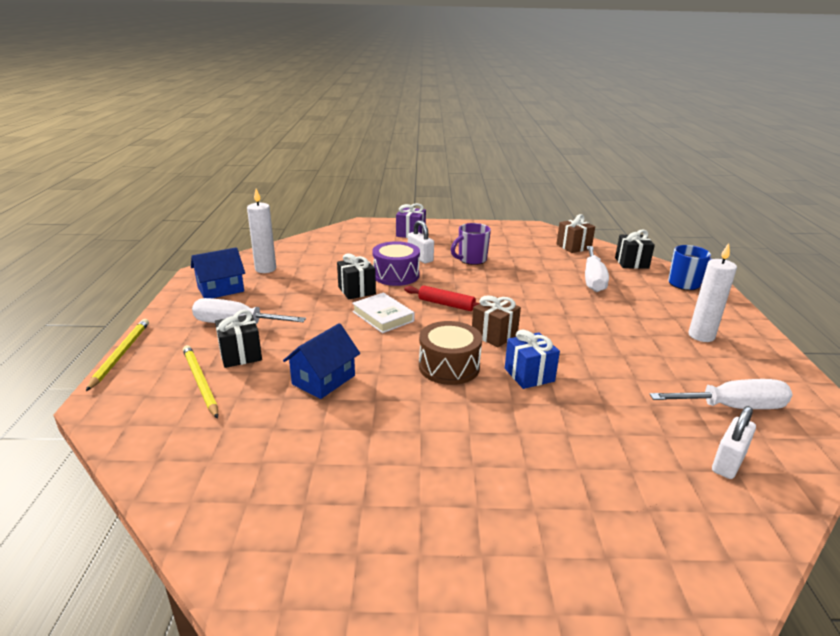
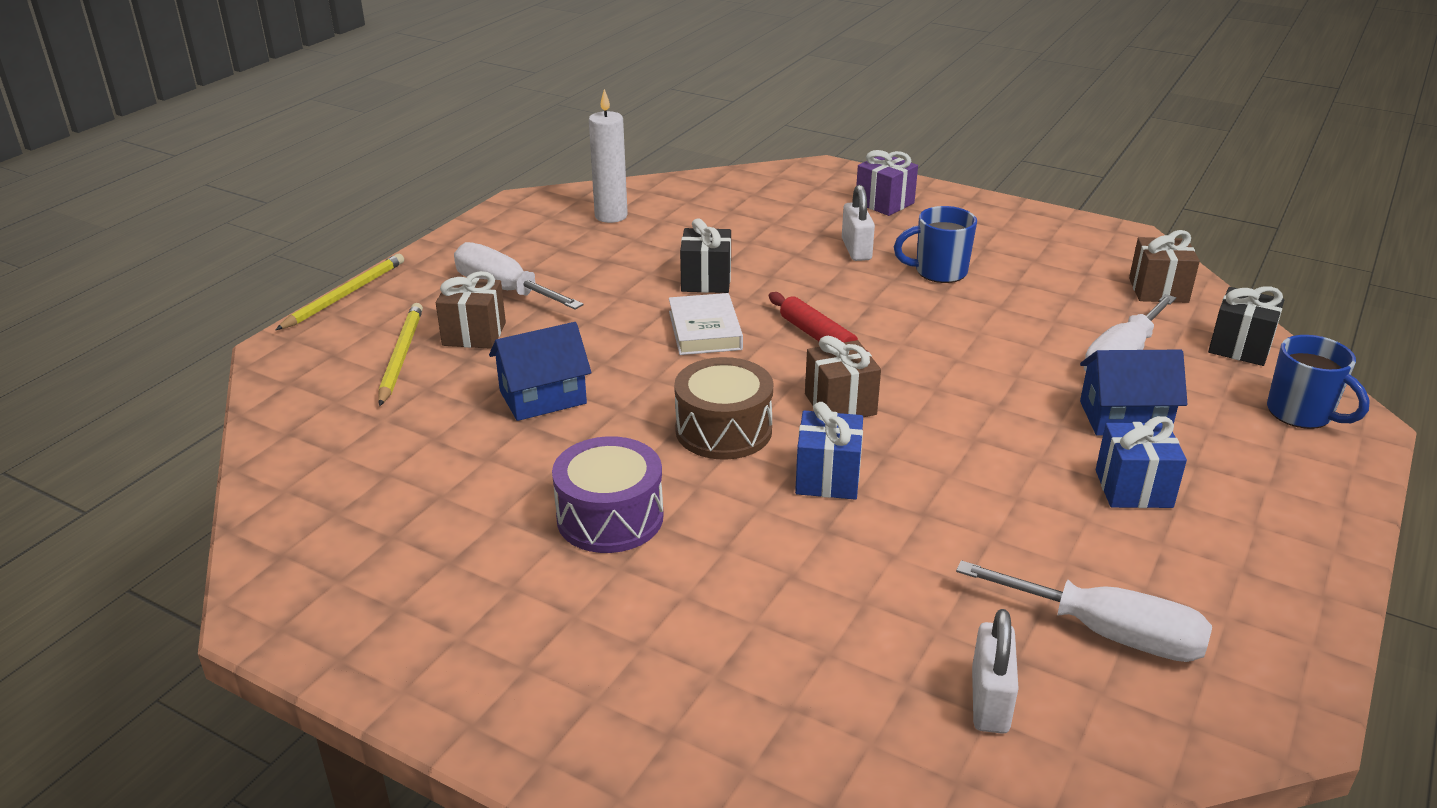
camera: 30 degrees right, 5 degrees up
(221, 289) = (527, 234): blue house -> blue house (1124, 418)
(240, 355) = (474, 334): black gift -> brown gift
(396, 275) = (788, 270): purple drum -> purple drum (610, 517)
(471, 260) = (939, 272): purple mug -> blue mug
(664, 335) = (1133, 489): none -> blue gift
(701, 336) = (1206, 510): white candle -> none
(728, 462) = (989, 701): white padlock -> white padlock turned 60 degrees counterclockwise

